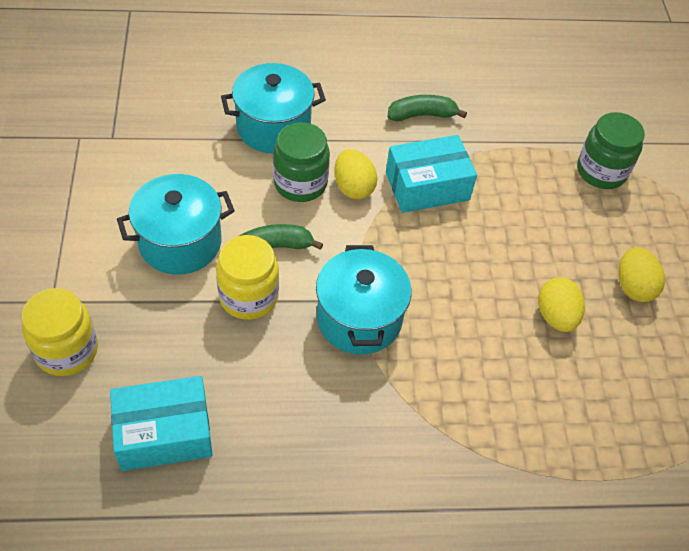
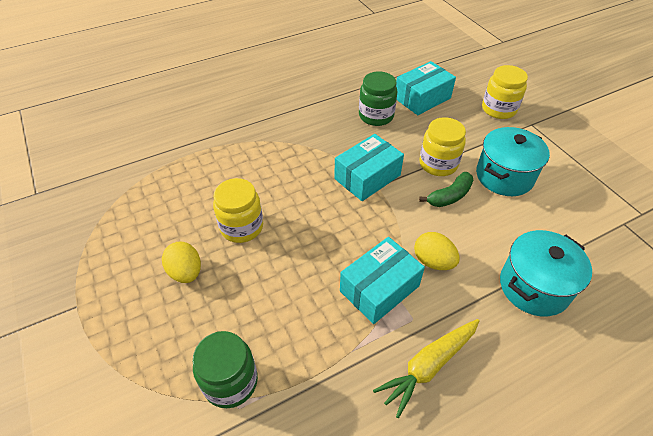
camera: 160 degrees right, 5 degrees down
(300, 183) = (472, 247): green jar -> green jar (376, 116)
(359, 319) = (367, 177): turquoise pot -> turquoise box
(422, 115) = (428, 366): green banana -> yellow carrot
(555, 316) = (241, 227): yellow egg -> yellow jar

